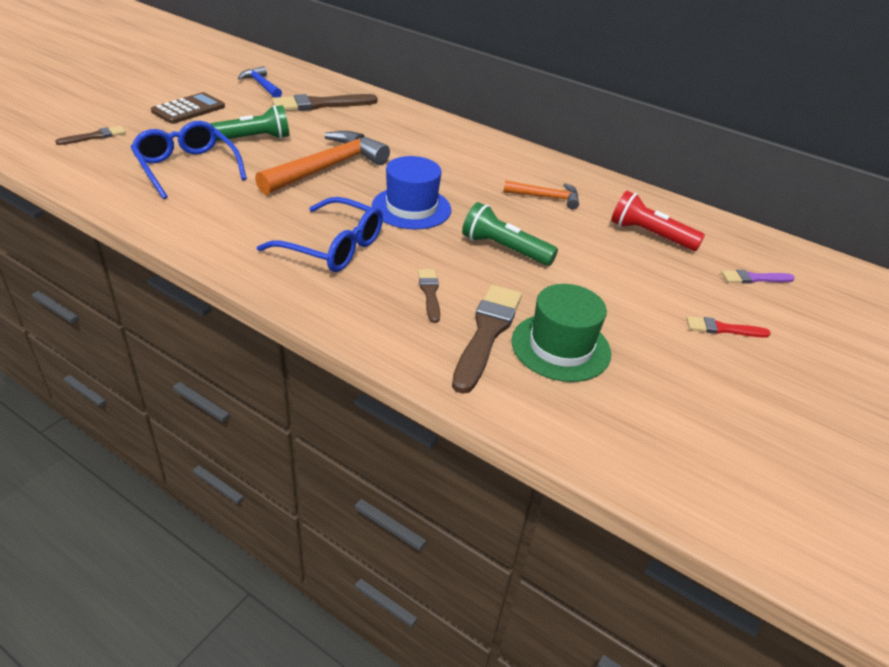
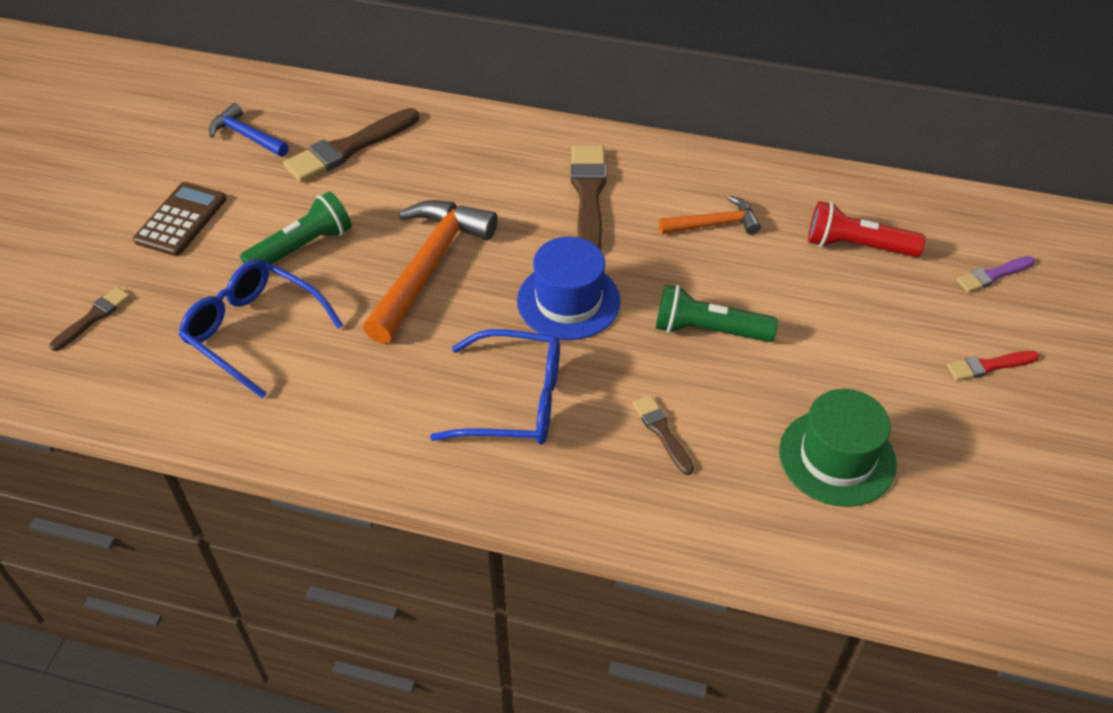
camera: 15 degrees left, 10 degrees up
(487, 333) = (752, 468): brown brush -> brown brush (588, 195)

